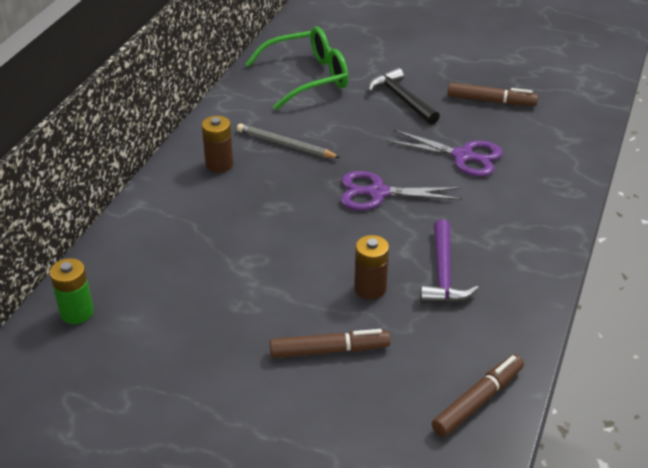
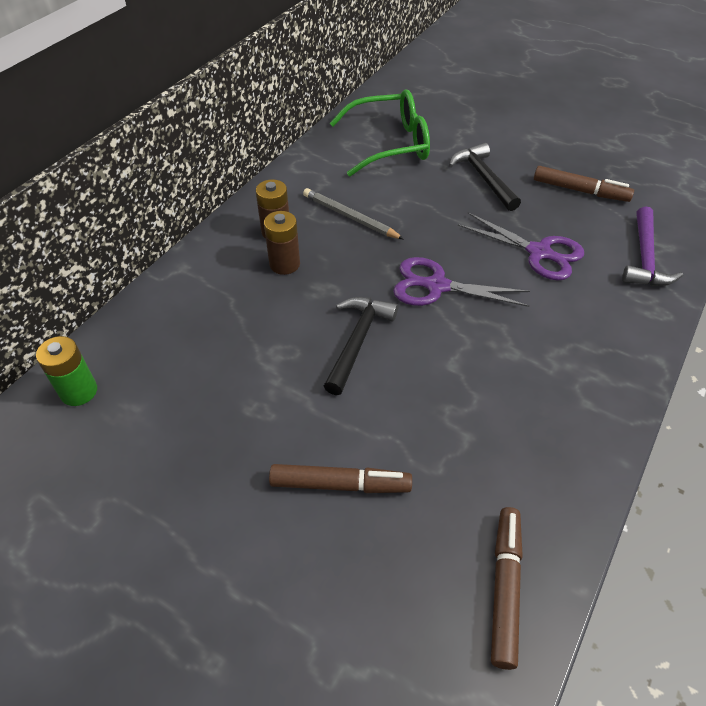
camera: 10 degrees right, 10 degrees up
(317, 244) = (357, 341): none -> black hammer
(370, 288) = (404, 407): brown battery -> brown battery (284, 264)
(443, 274) = (492, 399): purple hammer -> purple hammer (645, 258)
(478, 401) = (504, 588): brown marker -> brown marker turned 45 degrees counterclockwise

